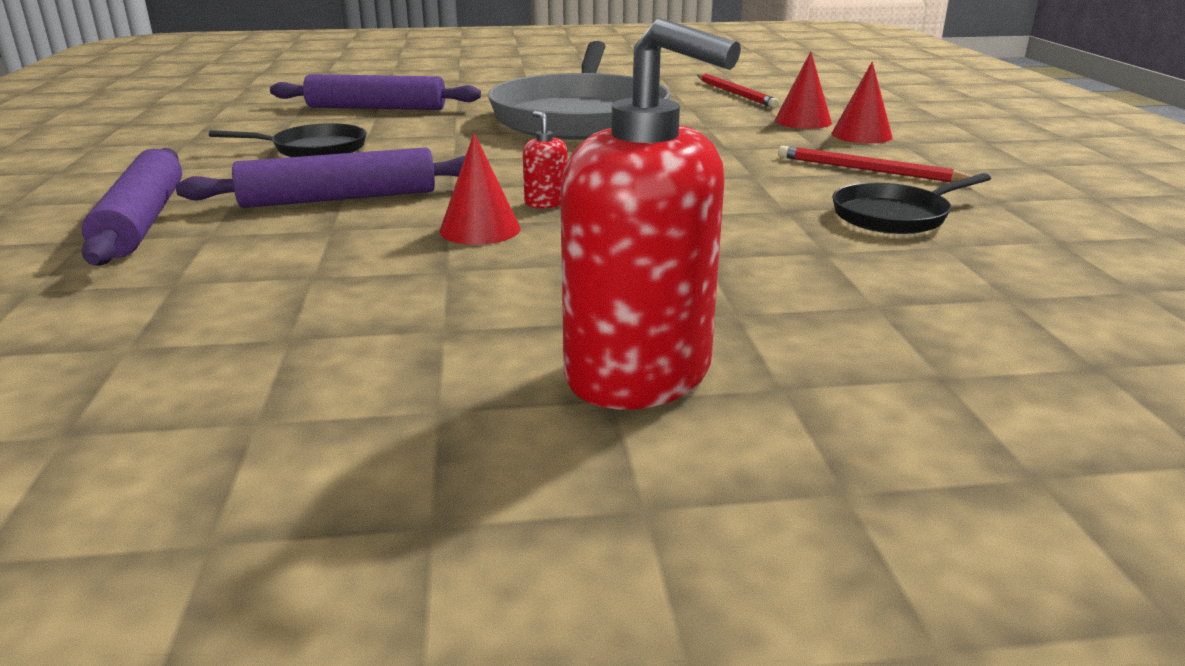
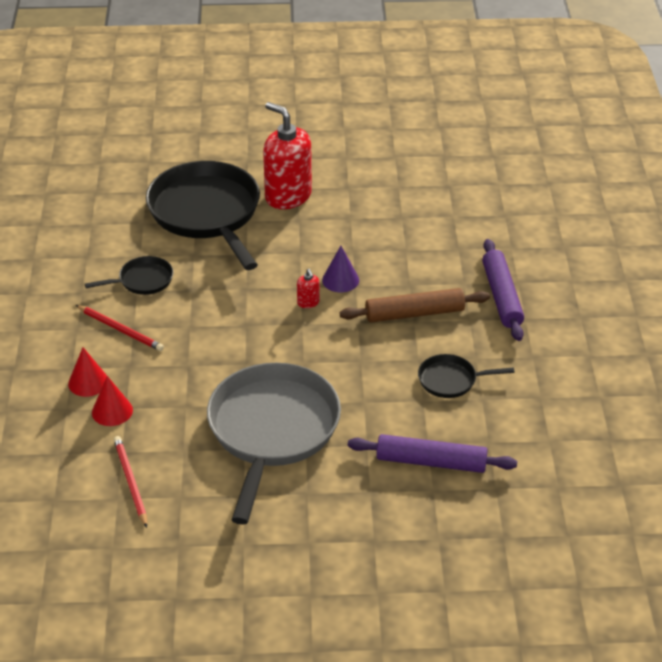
camera: 175 degrees left, 15 degrees up
(339, 198) = (414, 313): purple rolling pin -> brown rolling pin
(480, 229) = (340, 280): red cone -> purple cone
(858, 323) = (207, 213): none -> black pan

